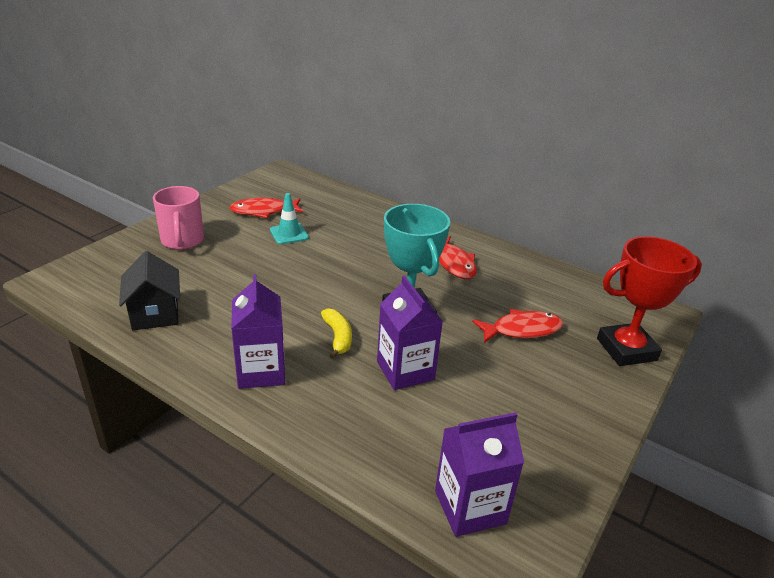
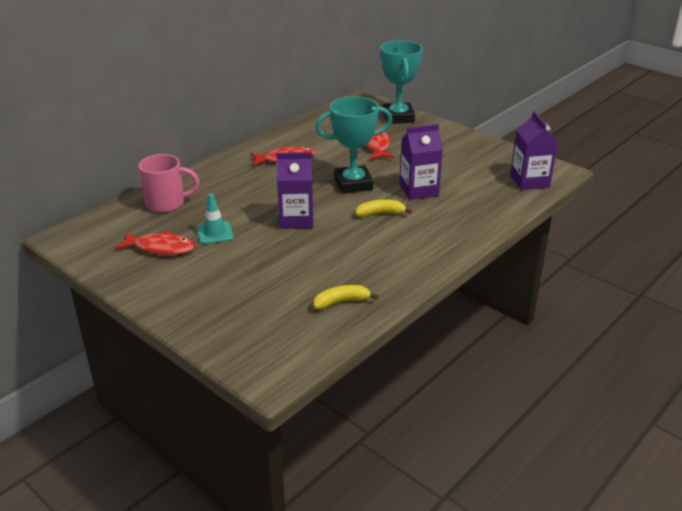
camera: 80 degrees left, 0 degrees up
(155, 314) = (341, 302): black house -> yellow banana
(182, 241) = (210, 296): pink mug -> pink mug (167, 203)
(261, 371) = (420, 246): purple carton -> purple carton (296, 219)
(263, 211) = (161, 248): red fish -> red fish turned 75 degrees counterclockwise
(626, 349) = (398, 117): red trophy -> turquoise trophy

